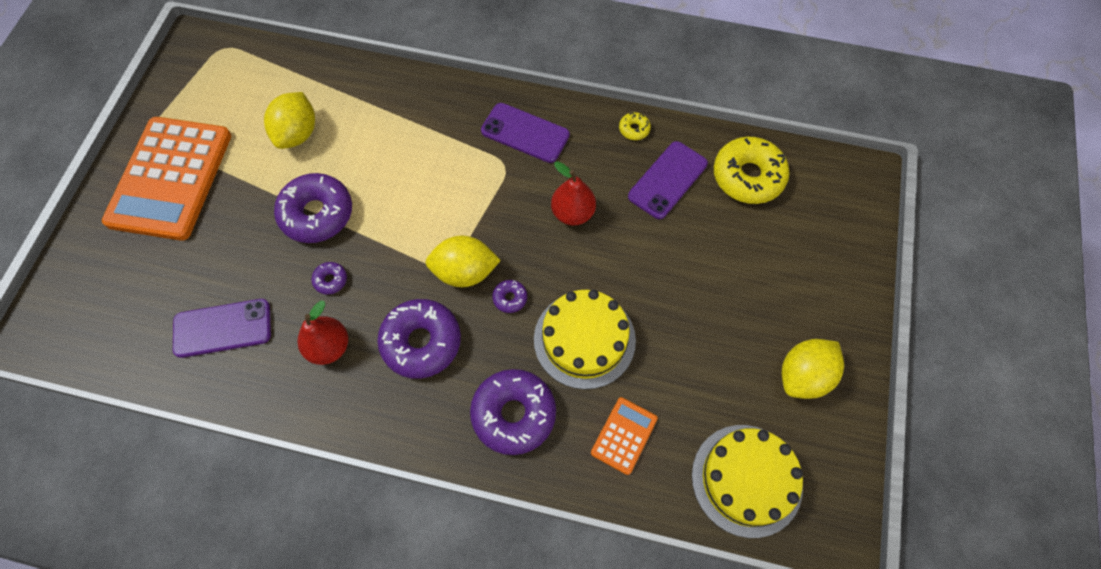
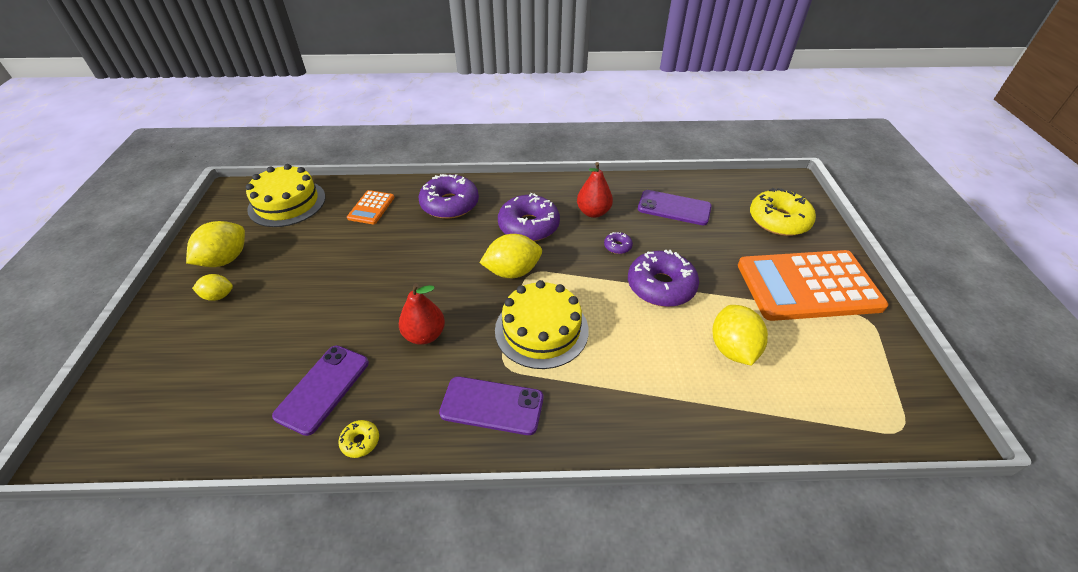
camera: 165 degrees right, 20 degrees down
(170, 178) = (808, 286): orange calculator -> orange calculator turned 90 degrees counterclockwise
(222, 328) = (674, 208): purple phone -> purple phone turned 45 degrees clockwise
(510, 298) = (469, 262): purple donut -> none
(584, 339) = (404, 249): yellow cake -> yellow cake (541, 330)
(748, 176) = (226, 413): yellow donut -> yellow donut (778, 220)
(794, 316) = (218, 296): none -> yellow lemon

